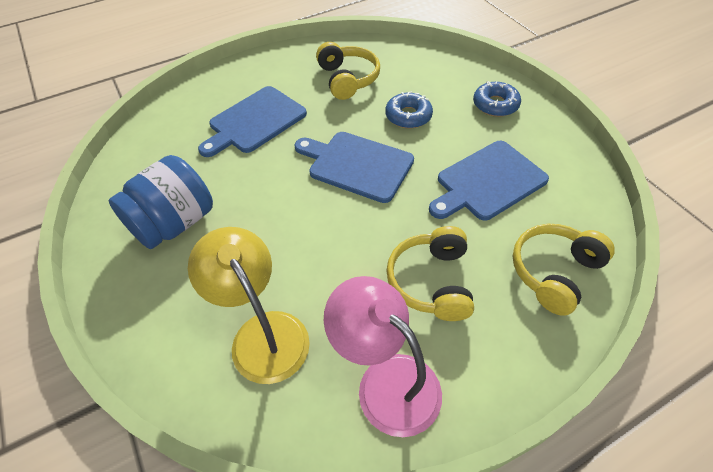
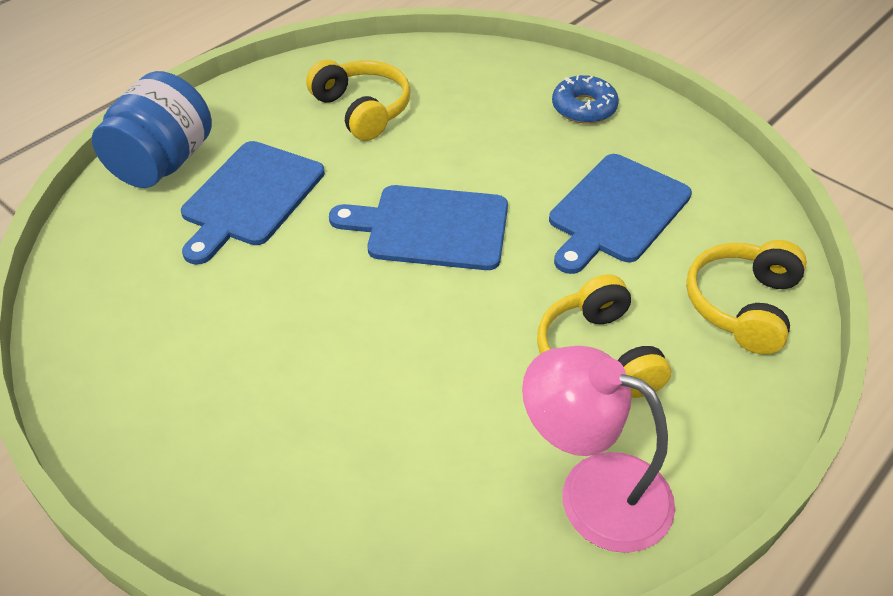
camera: 20 degrees left, 5 degrees down
(174, 223) = (198, 369): blue jar -> blue jar (163, 163)
(262, 333) = (402, 480): yellow lamp -> none
(408, 116) = (473, 145): blue donut -> none

